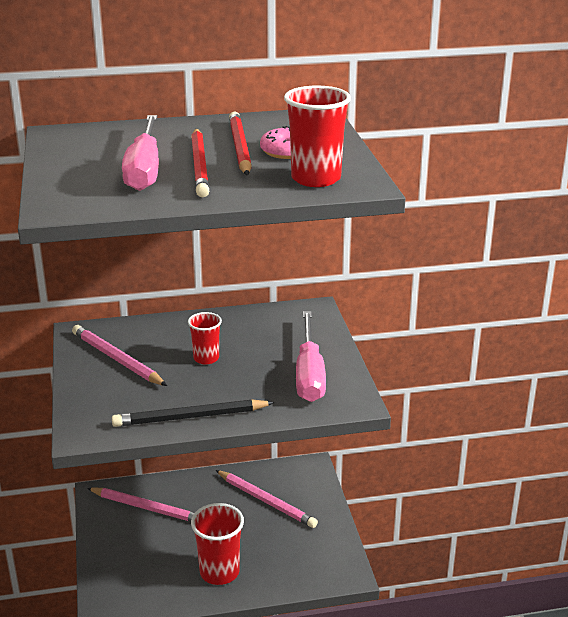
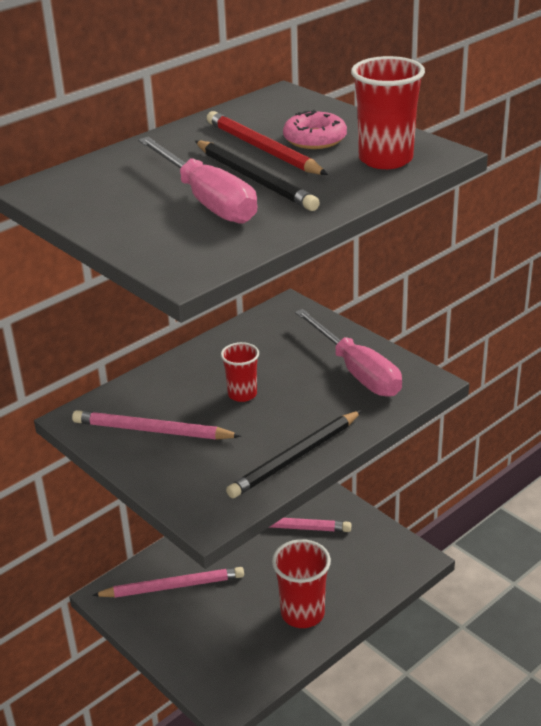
camera: 30 degrees left, 5 degrees up
(199, 166) = (255, 179): red pencil -> black pencil

